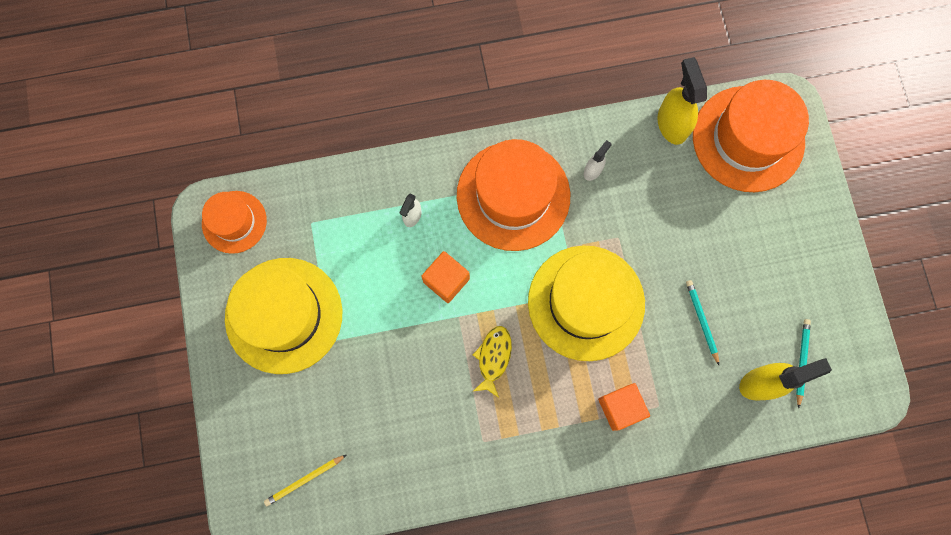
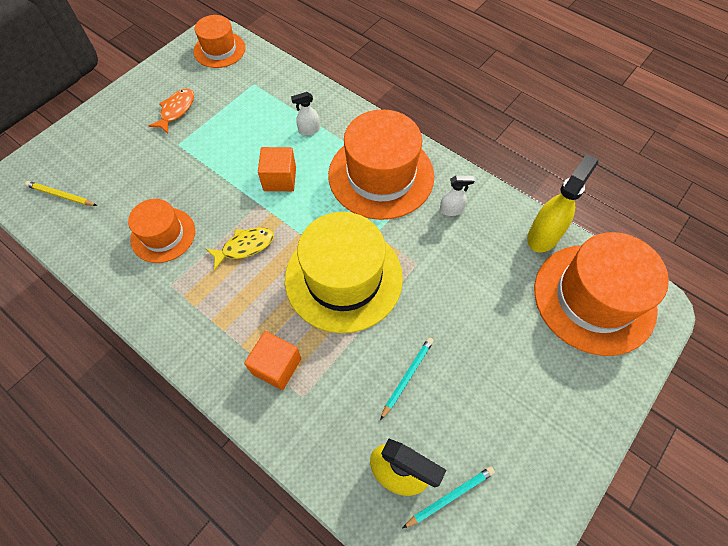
camera: 50 degrees right, 15 degrees down
(284, 315) = (176, 110): yellow hat -> orange fish
(425, 417) = (163, 235): none -> orange hat

